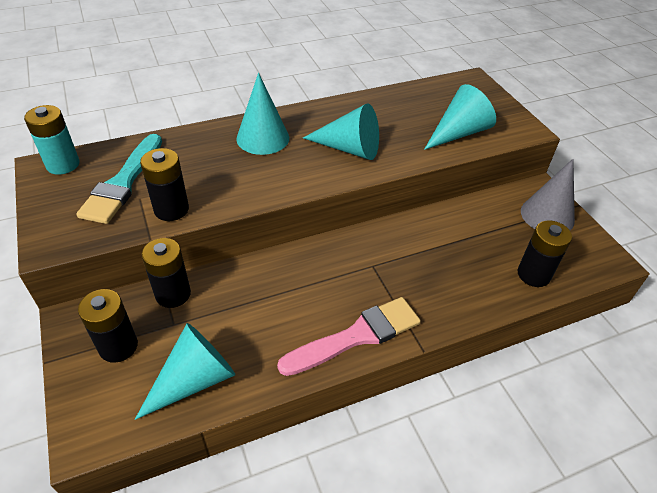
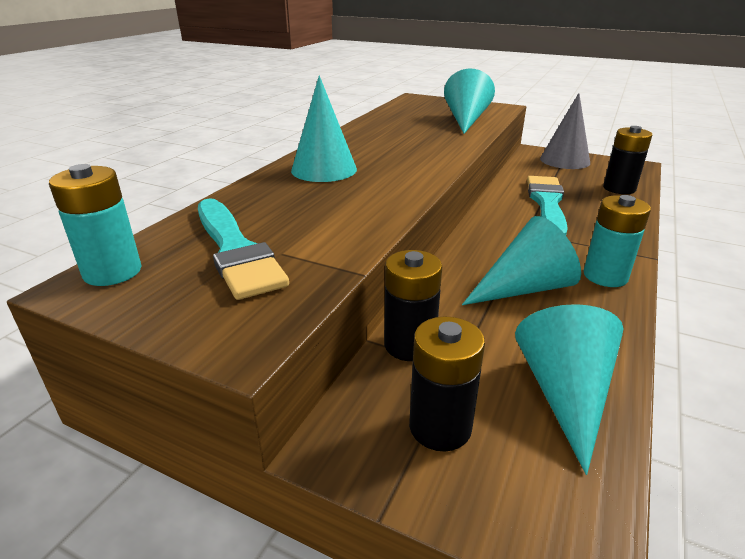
camera: 40 degrees left, 15 degrees down
(171, 209) = (338, 244): black battery -> none
(349, 148) = (411, 150): turquoise cone -> turquoise cone (524, 288)
(357, 336) = (605, 276): pink brush -> turquoise battery
(438, 250) = (547, 203): none -> turquoise brush

